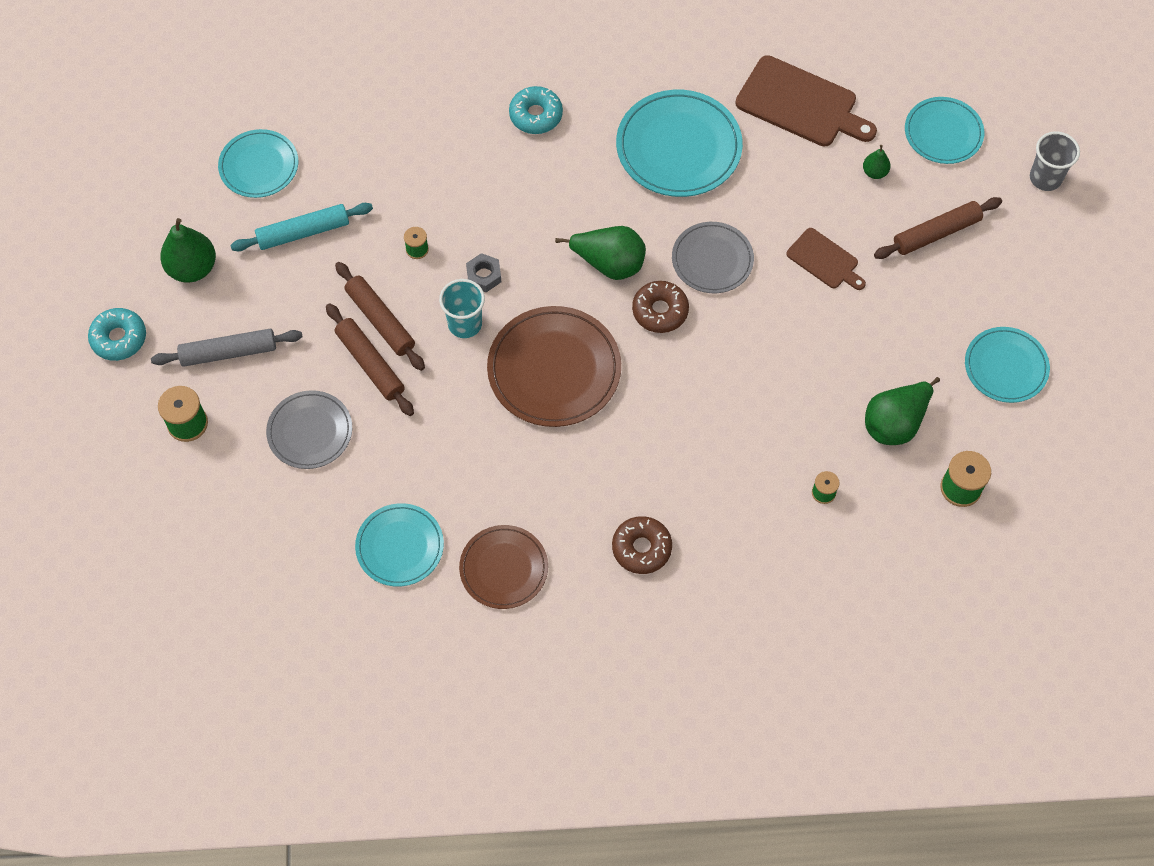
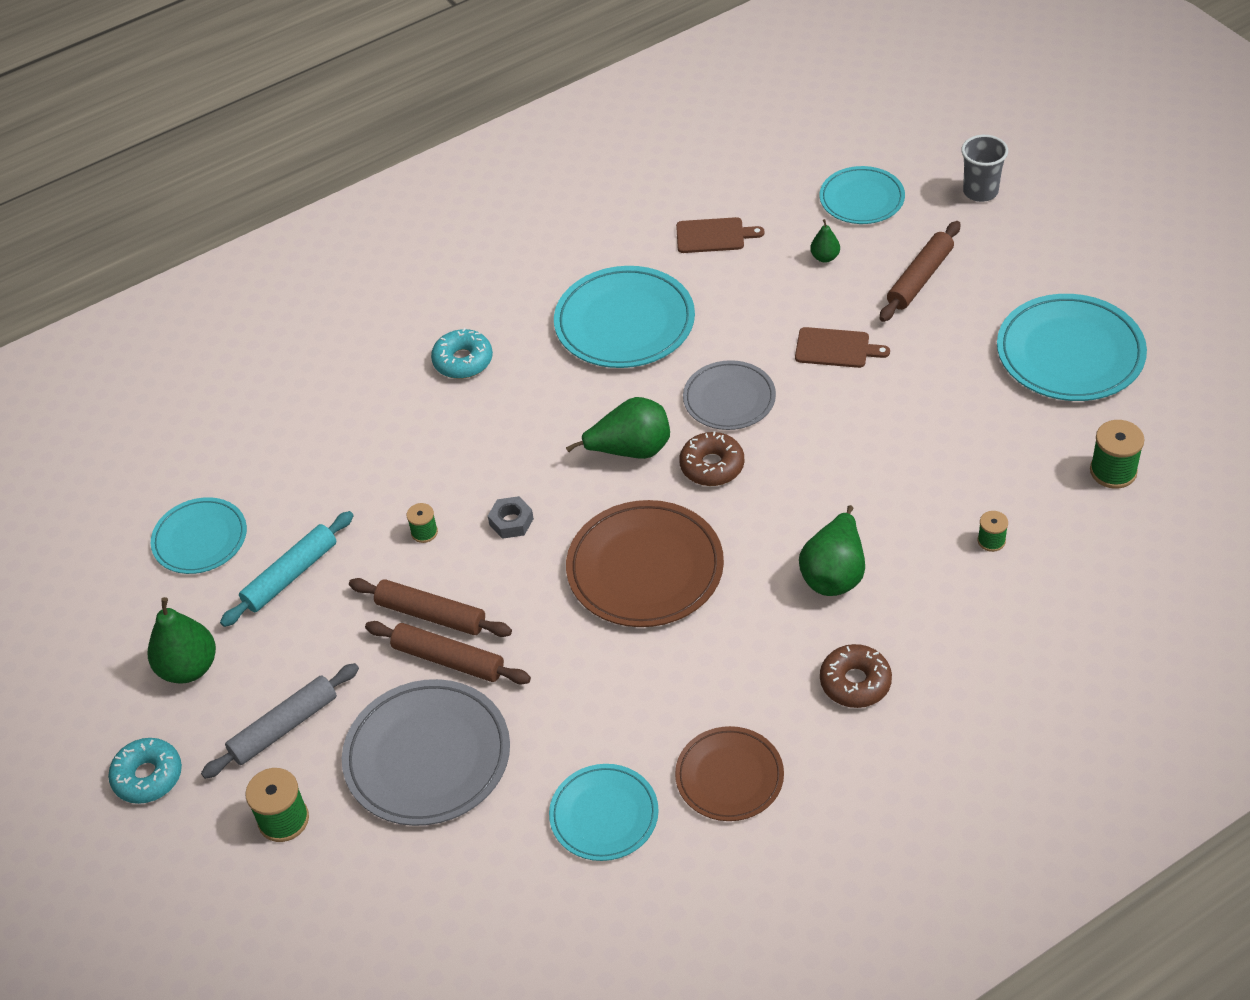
camera: 25 degrees left, 15 degrees down
(310, 431) = (427, 756): grey plate -> grey plate, size x1.59
(465, 324) = (523, 574): turquoise cup -> none
(801, 104) = (713, 235): brown cutting board -> brown cutting board, size x0.57
(895, 423) = (1009, 448): green pear -> green pear (834, 573)
(1006, 367) = (1070, 353): turquoise plate -> turquoise plate, size x1.59

